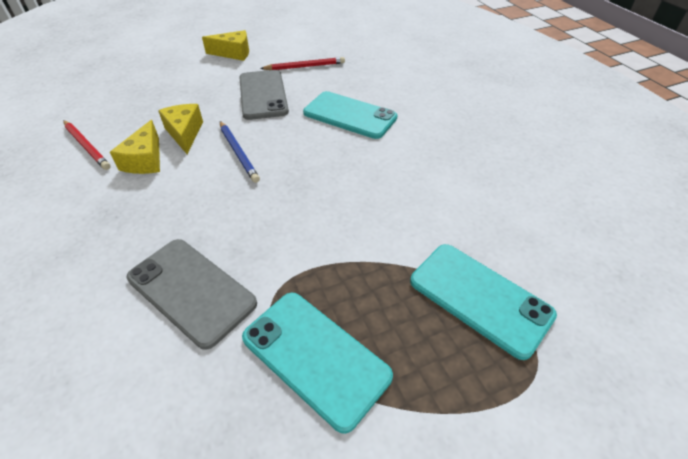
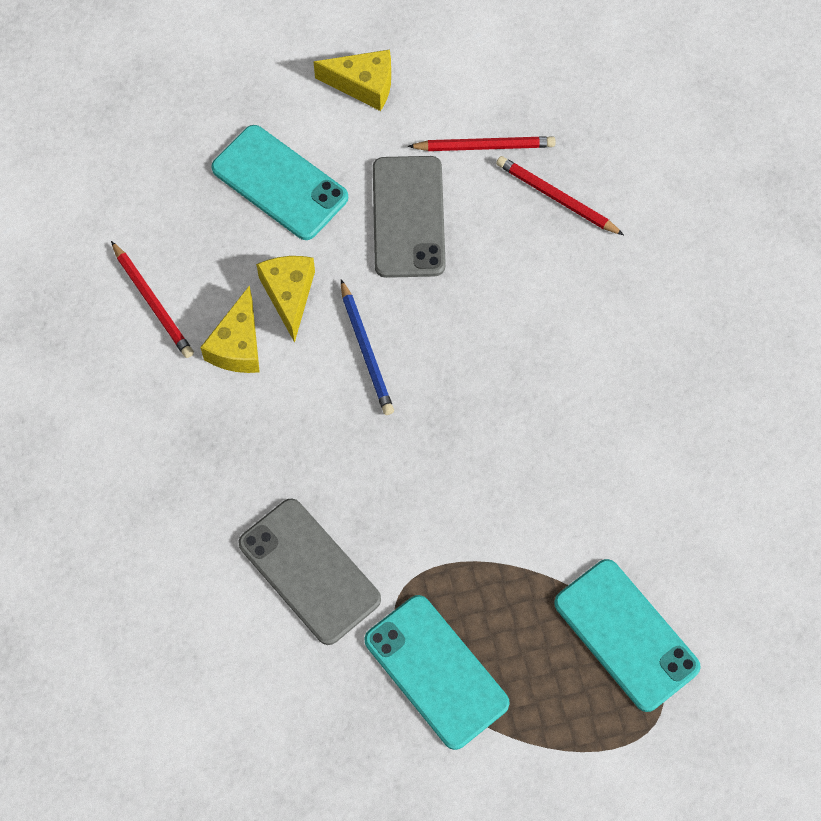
camera: 10 degrees right, 20 degrees up
(349, 115) = (538, 291): turquoise phone -> turquoise phone (279, 183)
(351, 80) = (557, 198): none -> red pencil

